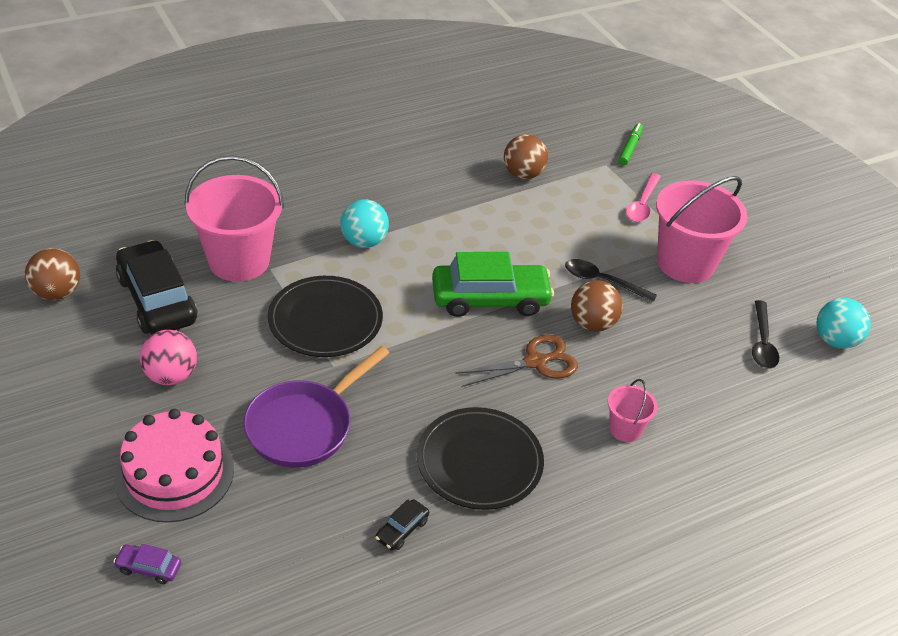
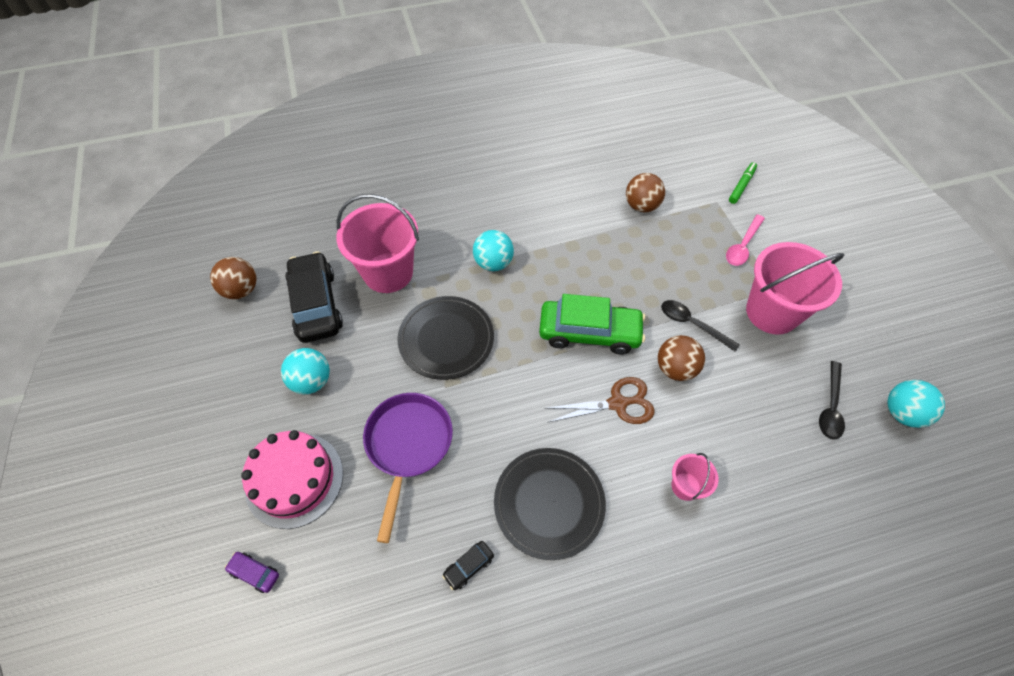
camera: 15 degrees right, 15 degrees up
(171, 376) = (312, 381): pink ball -> turquoise ball
(304, 426) = (408, 445): purple pan -> purple pan turned 135 degrees clockwise

